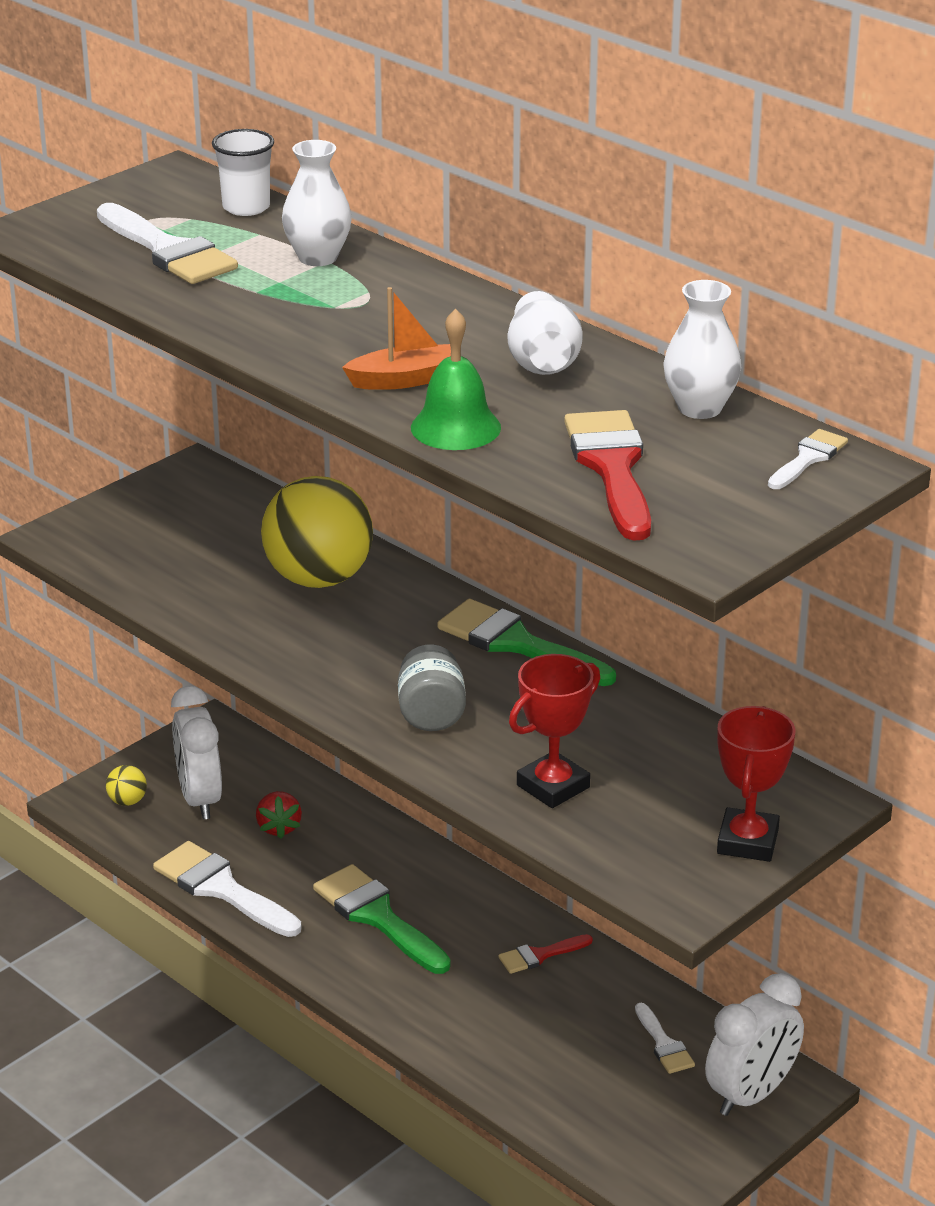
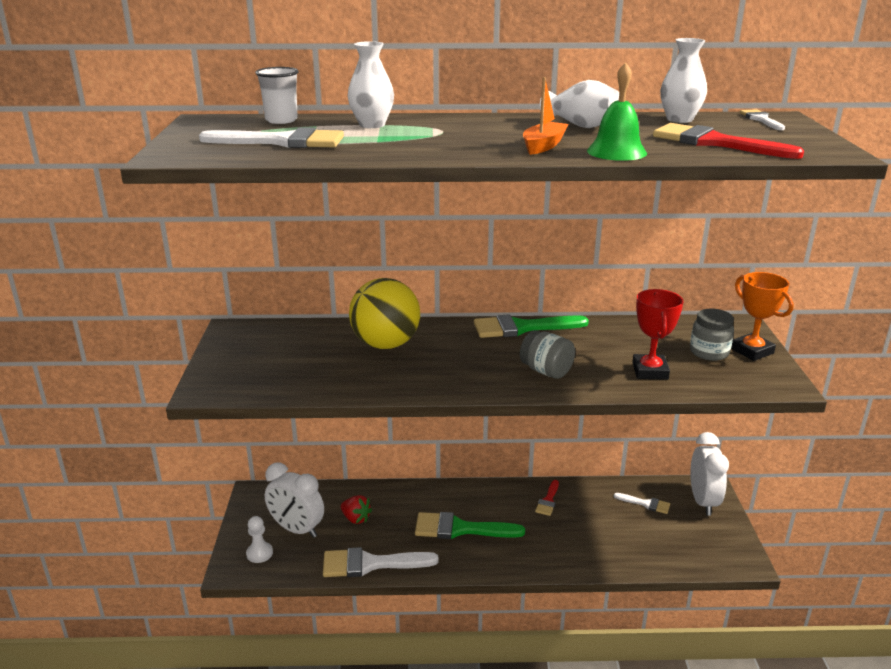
camera: 45 degrees left, 5 degrees down
(127, 801) = (259, 553): yellow ball -> white pawn
(684, 809) = (709, 352): none -> grey jar
(747, 841) = (752, 351): red trophy -> orange trophy

